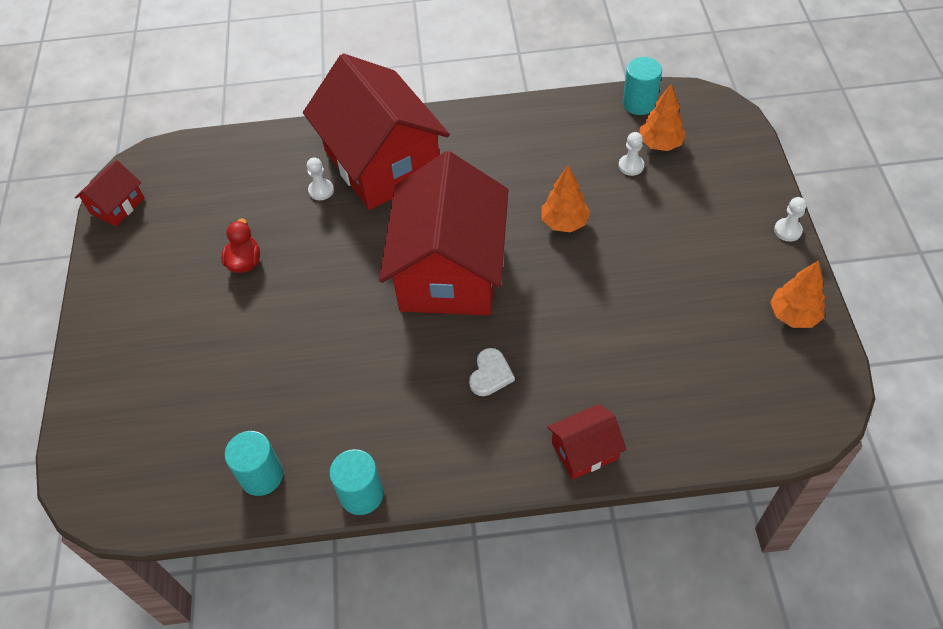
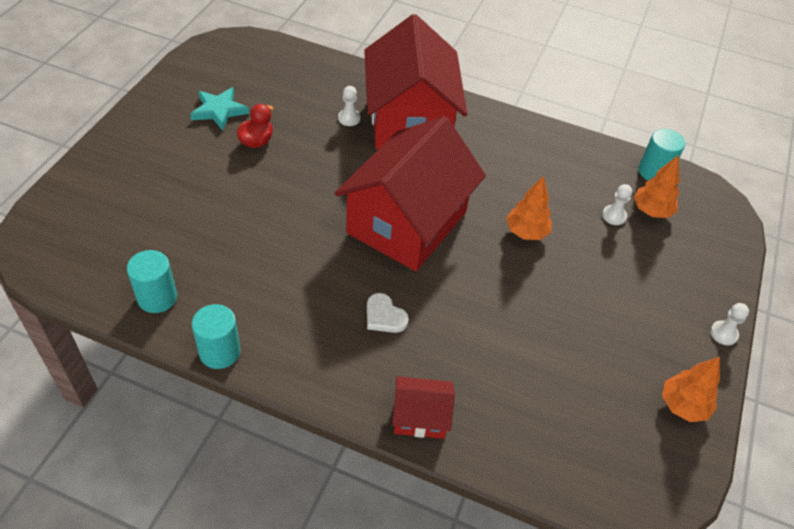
camera: 20 degrees right, 5 degrees down
(117, 205) = (196, 61): red house -> none
(182, 248) = (219, 110): none -> turquoise star
(490, 374) = (384, 316): white heart -> white heart turned 90 degrees clockwise

